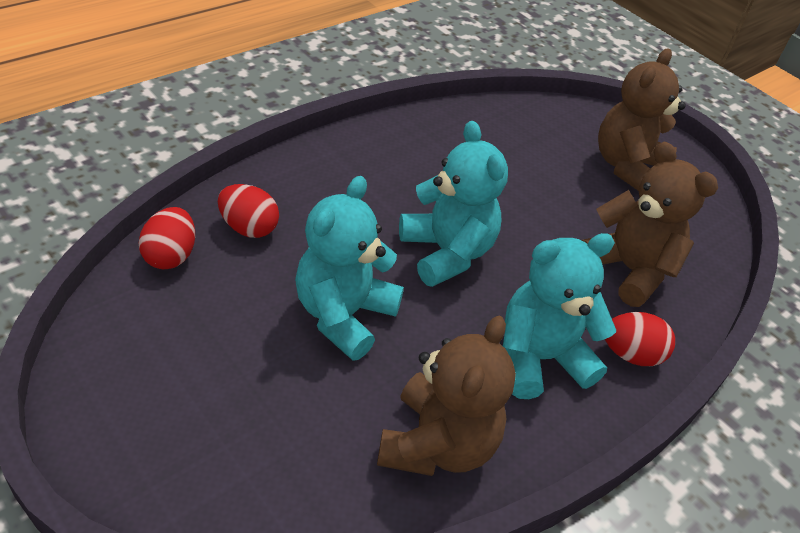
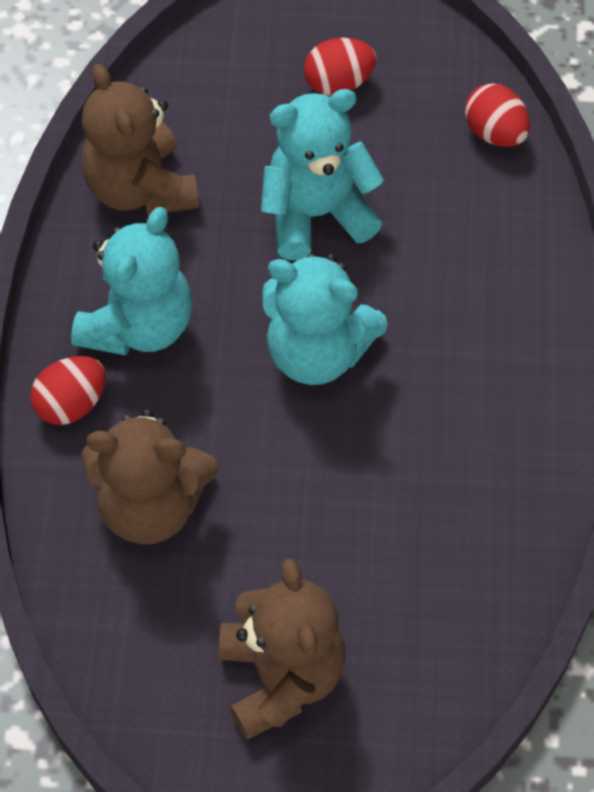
camera: 140 degrees right, 15 degrees up
(248, 228) = (486, 210): red egg -> red egg (338, 83)
(344, 315) = (316, 214): turquoise teddy bear -> turquoise teddy bear turned 90 degrees counterclockwise

